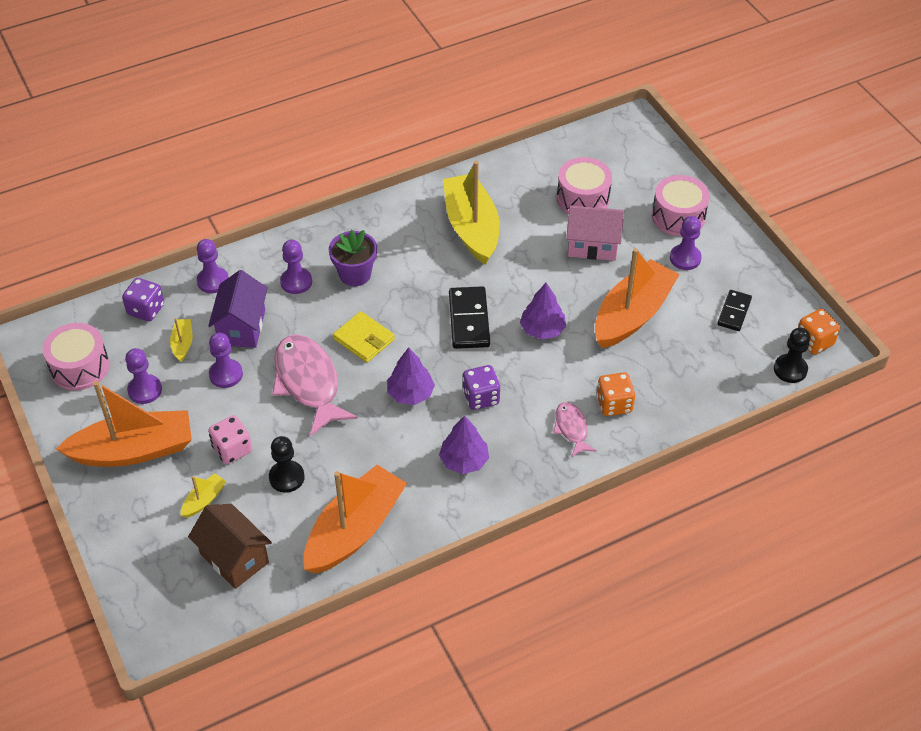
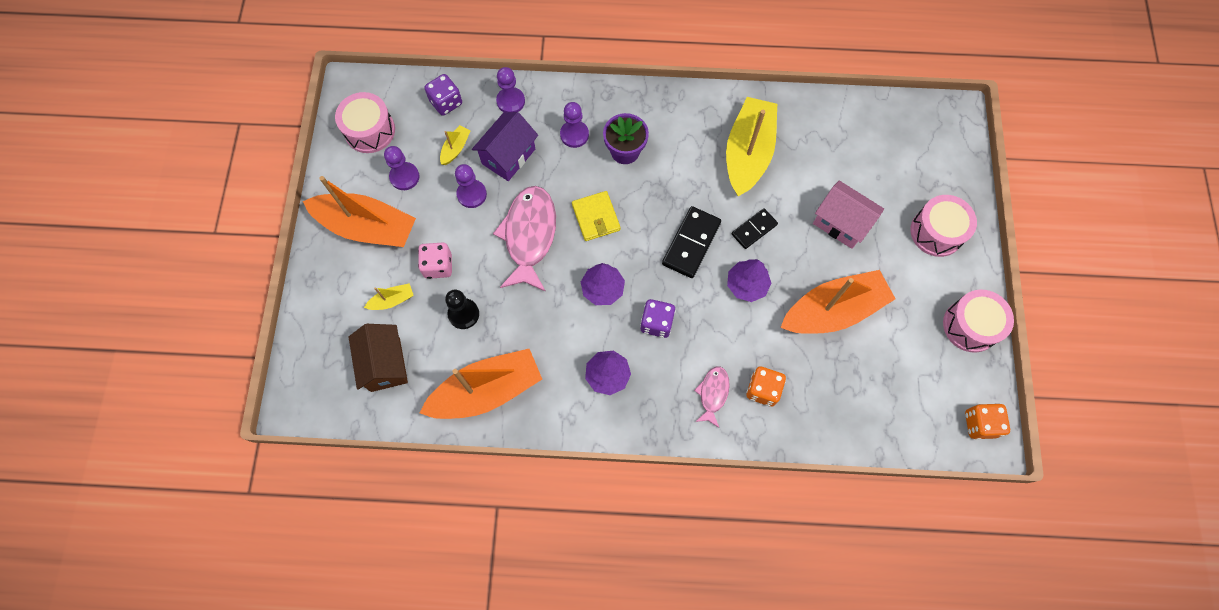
camera: 30 degrees right, 20 degrees up
(583, 198) = (862, 171): pink drum -> pink drum (970, 326)
(685, 258) = (915, 278): purple pawn -> none
(734, 312) = (925, 355): black domino -> black domino (754, 229)
(790, 369) = (939, 440): black pawn -> none

